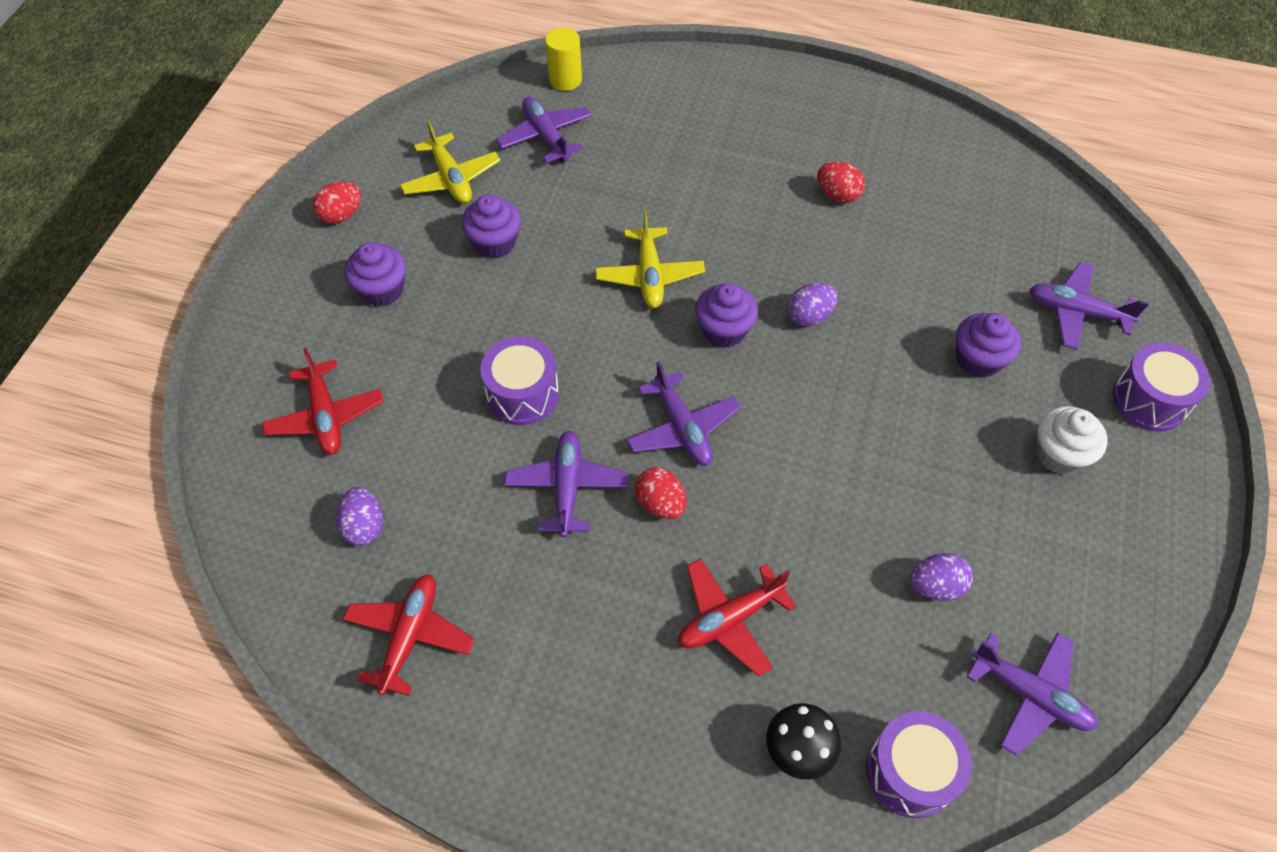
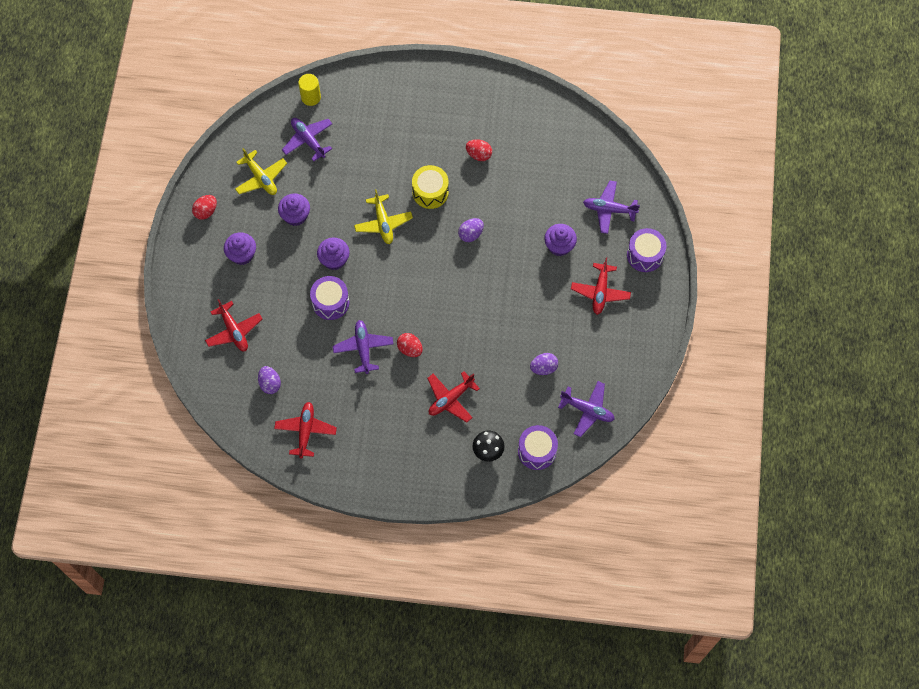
camera: 10 degrees left, 10 degrees up
(682, 428) = (414, 308): purple plane -> none
(724, 330) = (427, 250): purple cupcake -> purple cupcake (334, 259)
(743, 239) = (430, 192): none -> yellow drum
(1059, 454) = (600, 292): white cupcake -> red plane

